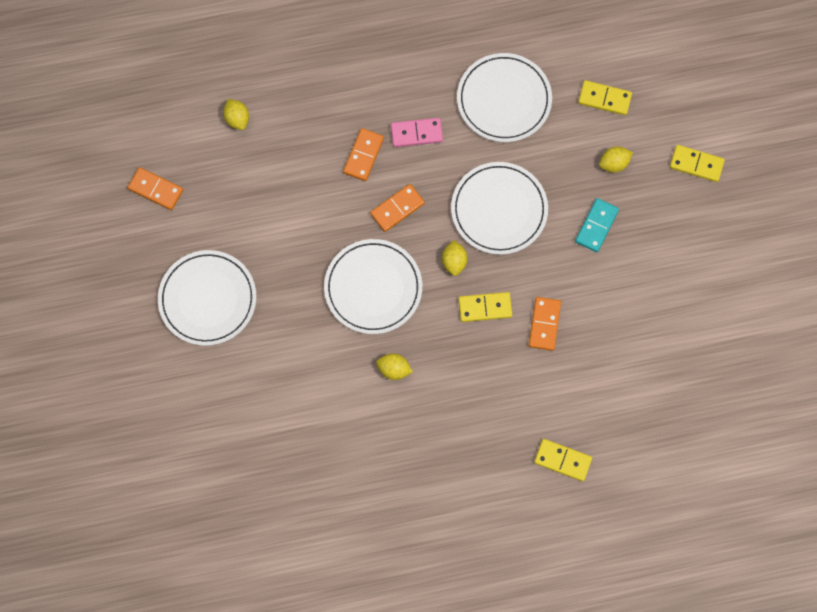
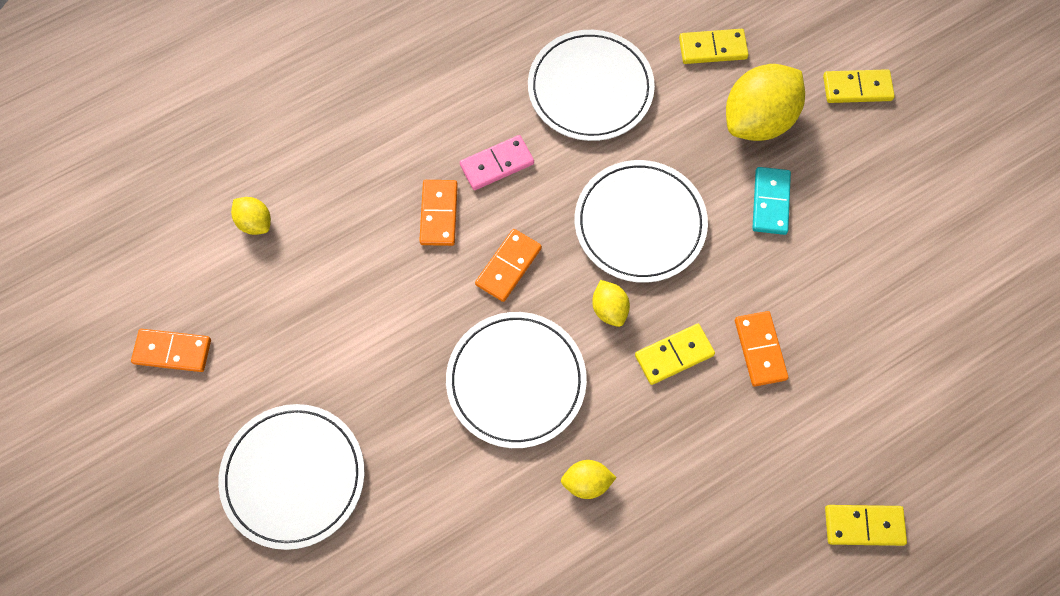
camera: 20 degrees left, 5 degrees down
(614, 163) = (758, 120): yellow lemon -> yellow lemon, size x2.06

